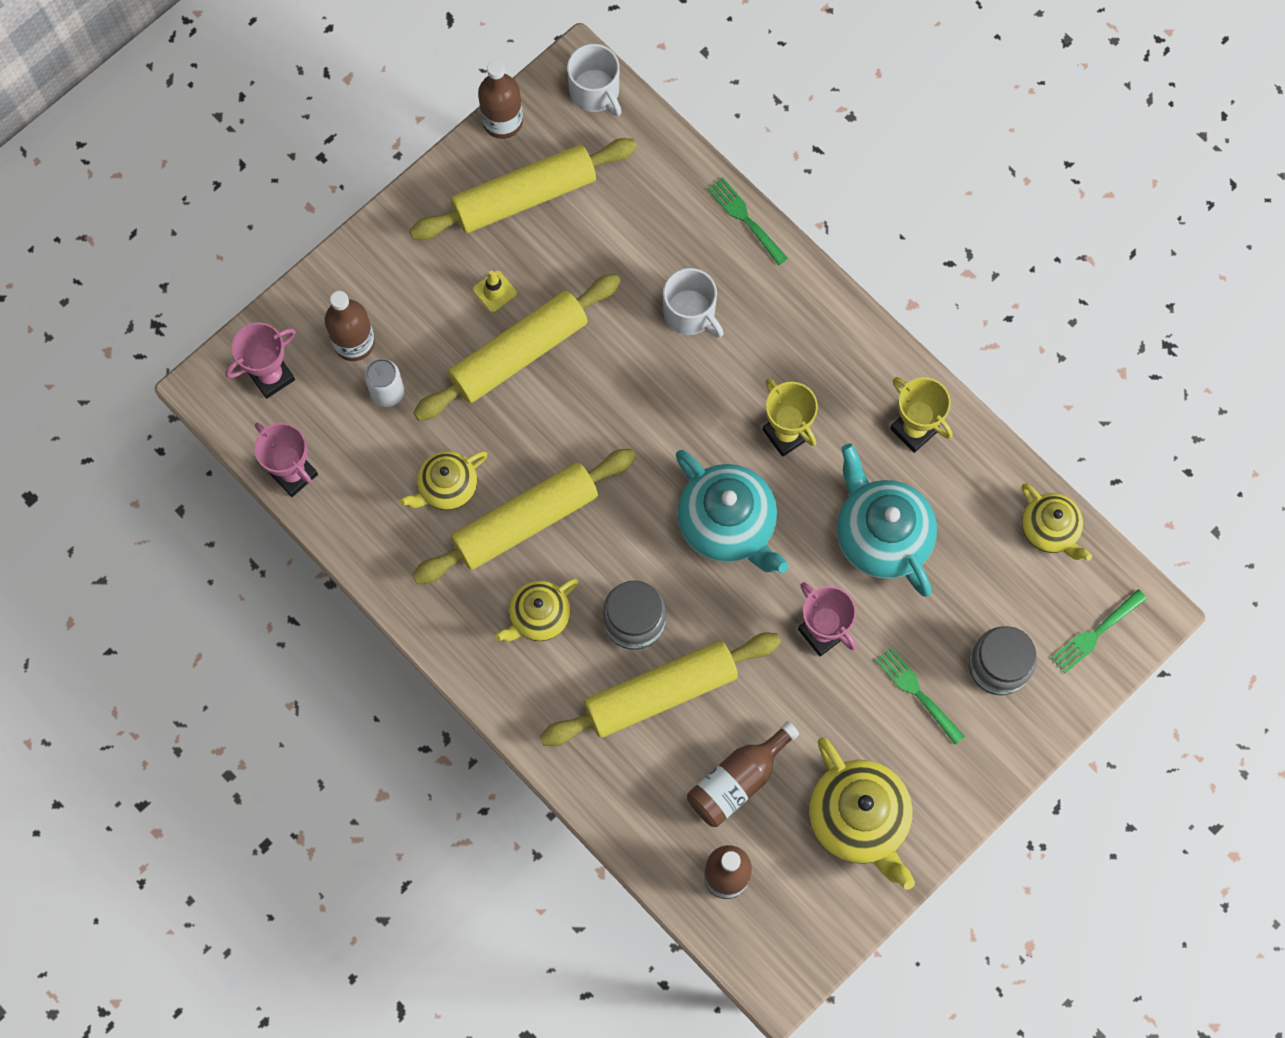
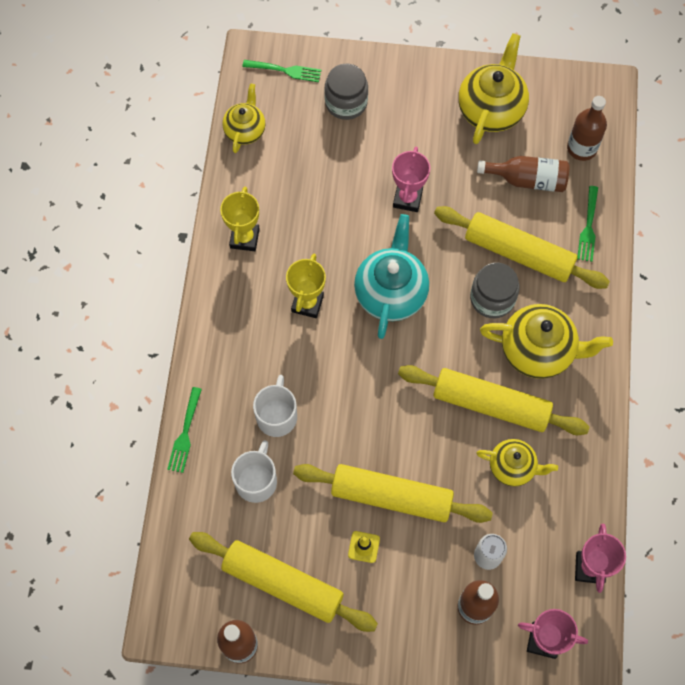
camera: 130 degrees left, 5 degrees down
(539, 617) = (538, 351): yellow teapot -> yellow teapot, size x1.64
(595, 92) = (169, 601): white mug -> white mug (256, 481)
(881, 535) = (324, 210): turquoise teapot -> none
(917, 692) = (397, 130): green fork -> green fork (588, 227)

